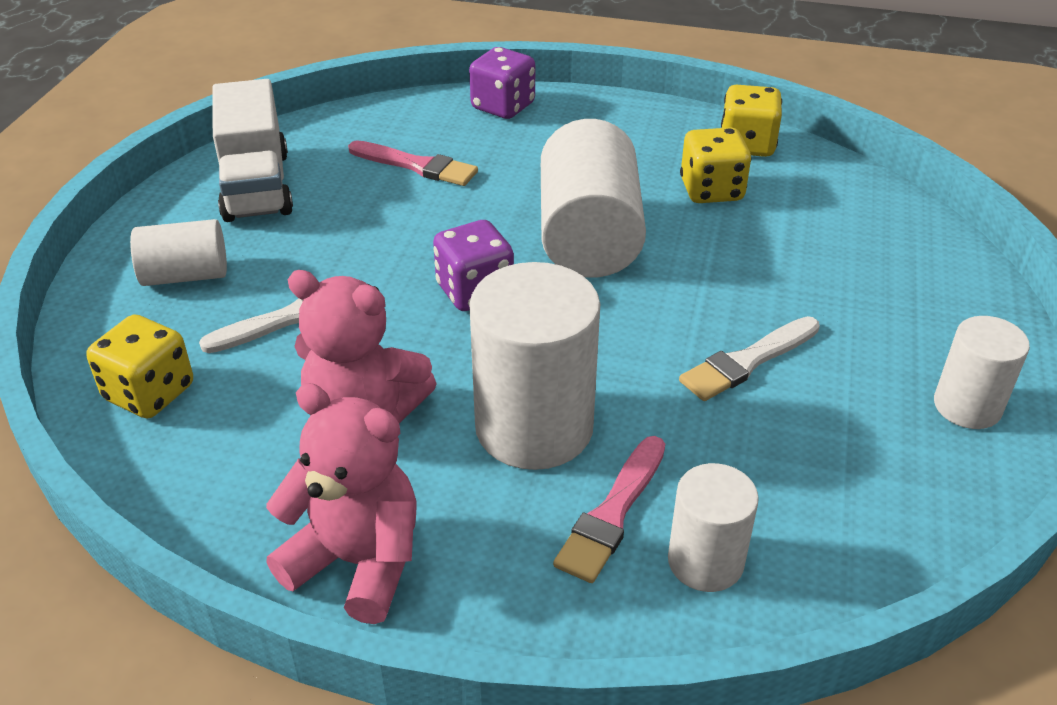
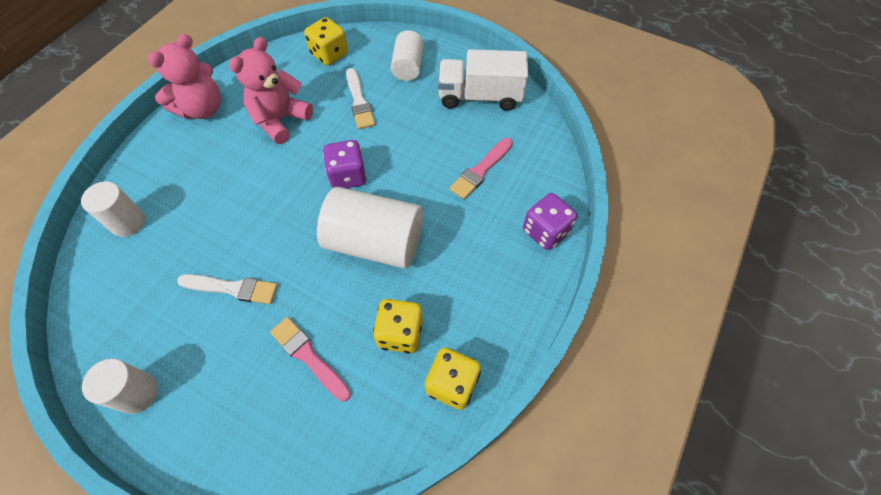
camera: 105 degrees right, 20 degrees up
(534, 427) = (238, 179): white cylinder -> none
(612, 513) = (173, 196): pink brush -> pink brush (309, 356)
(747, 361) = (232, 288): white brush -> white brush turned 120 degrees clockwise

